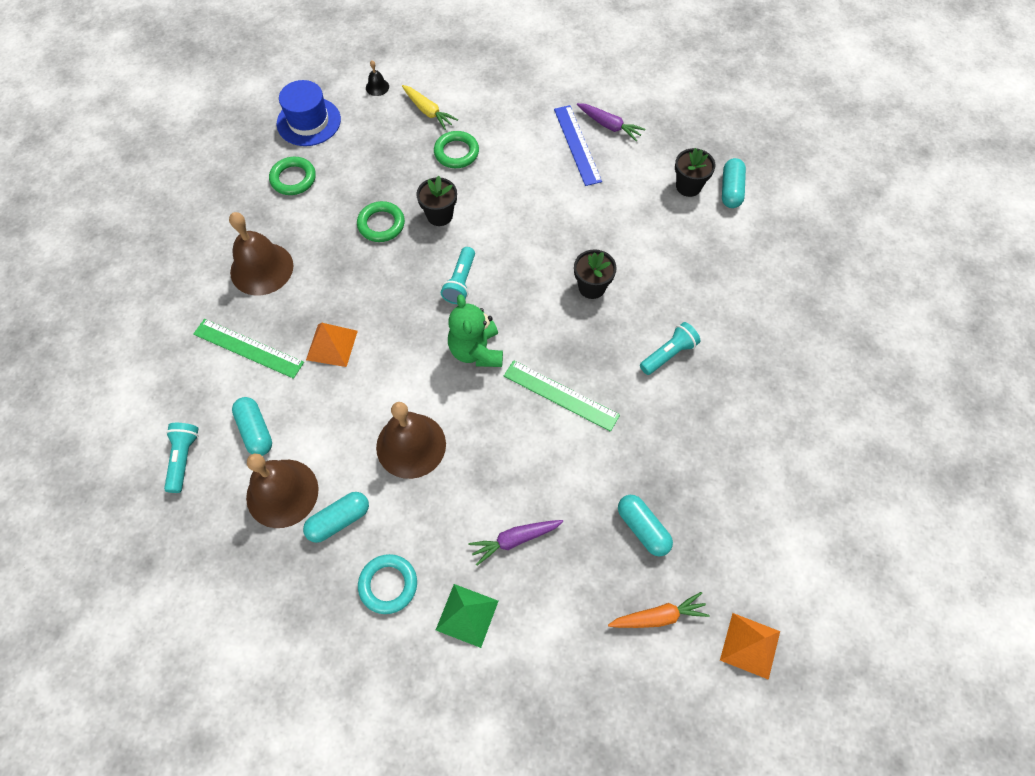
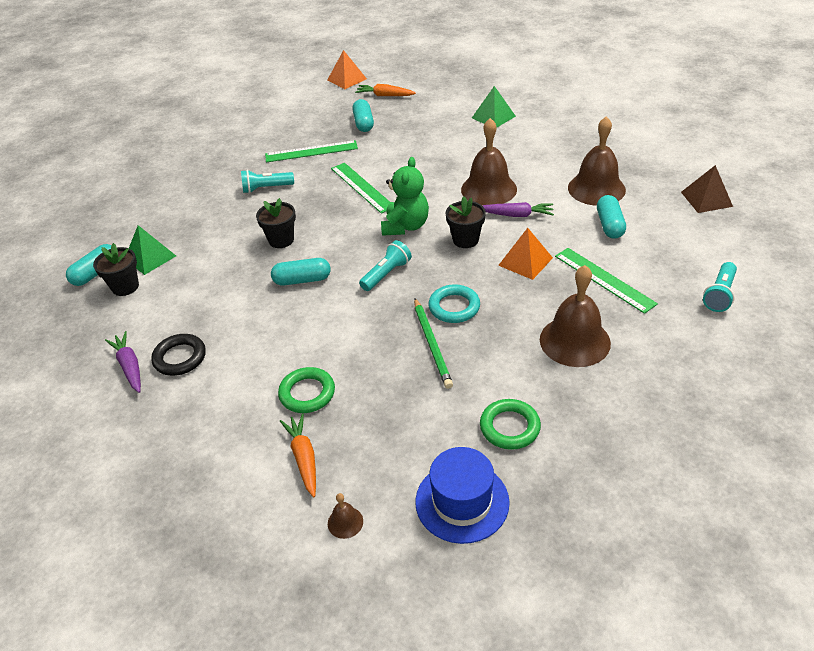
camera: 150 degrees left, 20 degrees down
(147, 519) = (706, 199): none -> brown pyramid
(184, 458) = (674, 224): turquoise flashlight -> turquoise flashlight (719, 294)
(339, 520) = (558, 167): turquoise capsule -> turquoise capsule (302, 280)
(377, 87) = (345, 522): black bell -> brown bell
(381, 224) = (432, 344): green ring -> green pencil
(388, 585) = (536, 136): turquoise ring -> turquoise ring (454, 307)
(428, 111) = (304, 458): yellow carrot -> orange carrot
(439, 215) = (368, 334): black flower pot -> black flower pot (465, 240)
(515, 540) = (445, 135): purple carrot -> purple carrot (516, 215)
(577, 145) = (180, 358): blue ruler -> black ring
(668, 439) = (311, 151): none -> green ruler
(700, 223) = (150, 257): none -> green pyramid

